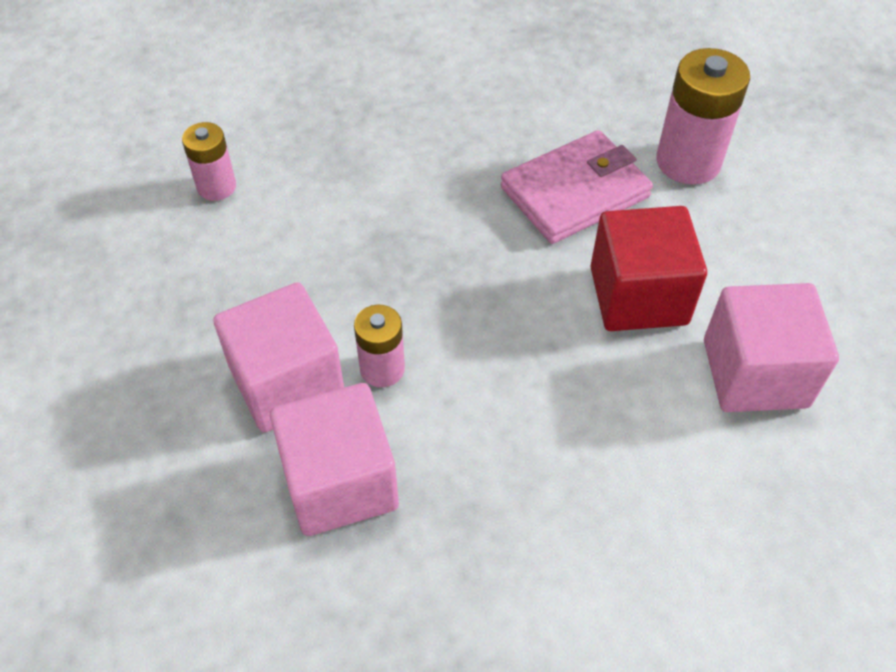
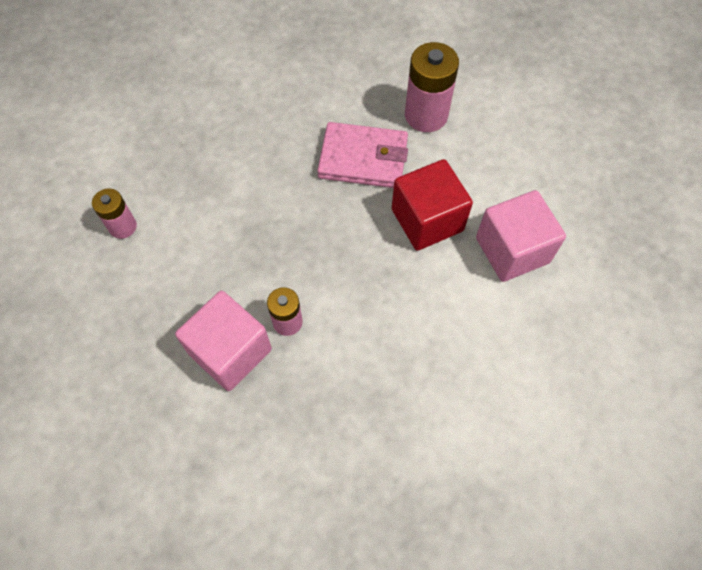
camera: 20 degrees left, 10 degrees up
(340, 482) = (291, 406): pink cube -> none
(575, 192) = (363, 159): pink wallet -> pink wallet turned 60 degrees clockwise

